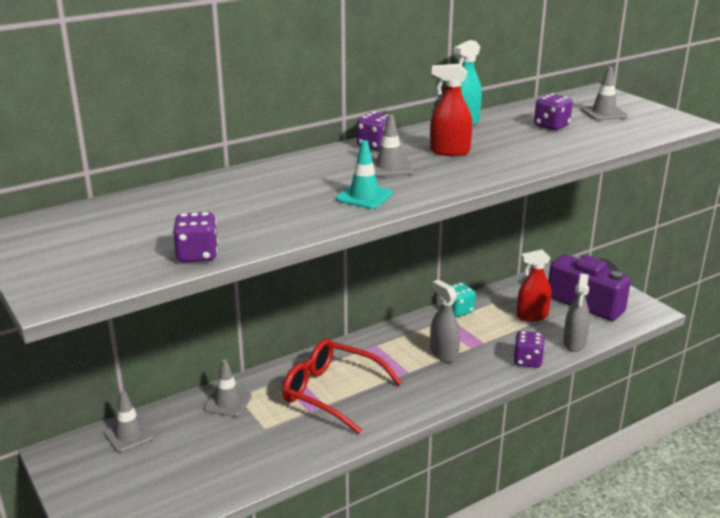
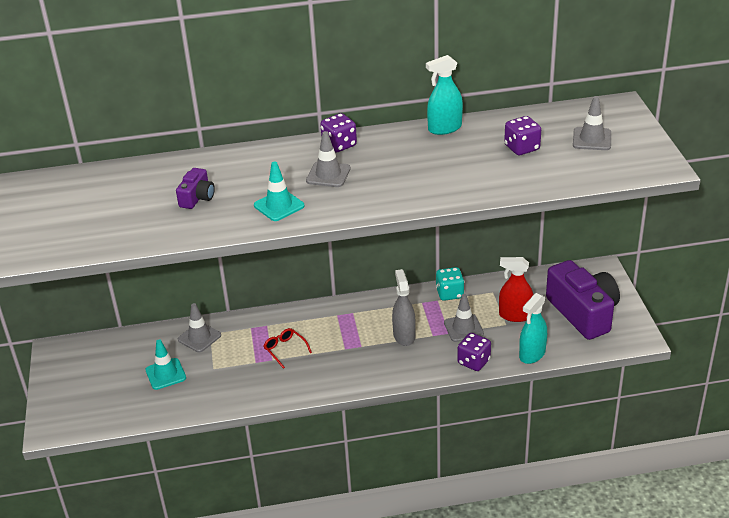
camera: 25 degrees right, 10 degrees up
(129, 435) = (113, 347): grey traffic cone -> grey traffic cone (463, 328)
(197, 255) = (111, 242): purple dice -> none
(212, 447) = (165, 374): none -> turquoise traffic cone
(265, 204) = (197, 198): none -> purple camera
(332, 393) = (285, 350): red glasses -> red glasses, size x0.44
(449, 151) = (396, 165): red spray bottle -> none
(574, 343) = (532, 354): grey spray bottle -> turquoise spray bottle

